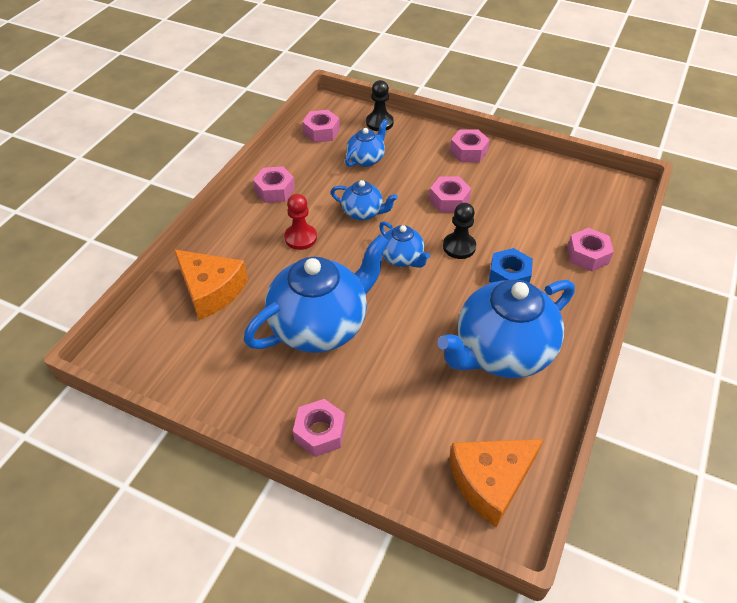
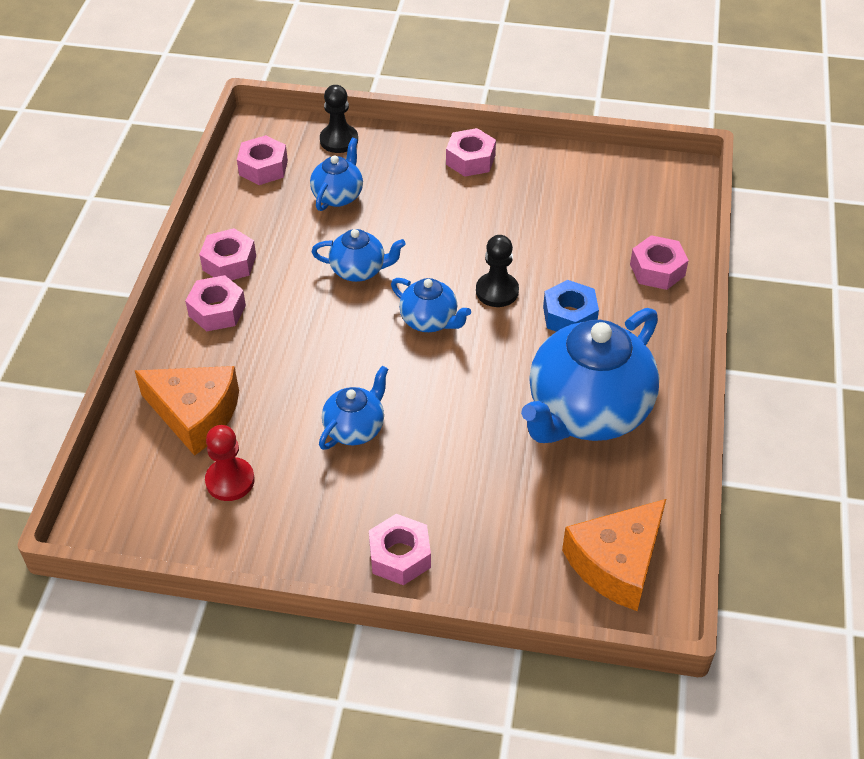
camera: 15 degrees left, 0 degrees up
(300, 238) = (288, 321): red pawn -> red pawn (230, 481)
(320, 326) = (355, 428): blue teapot -> blue teapot, size x0.49
(449, 200) = (465, 232): pink nut -> pink nut (217, 310)

